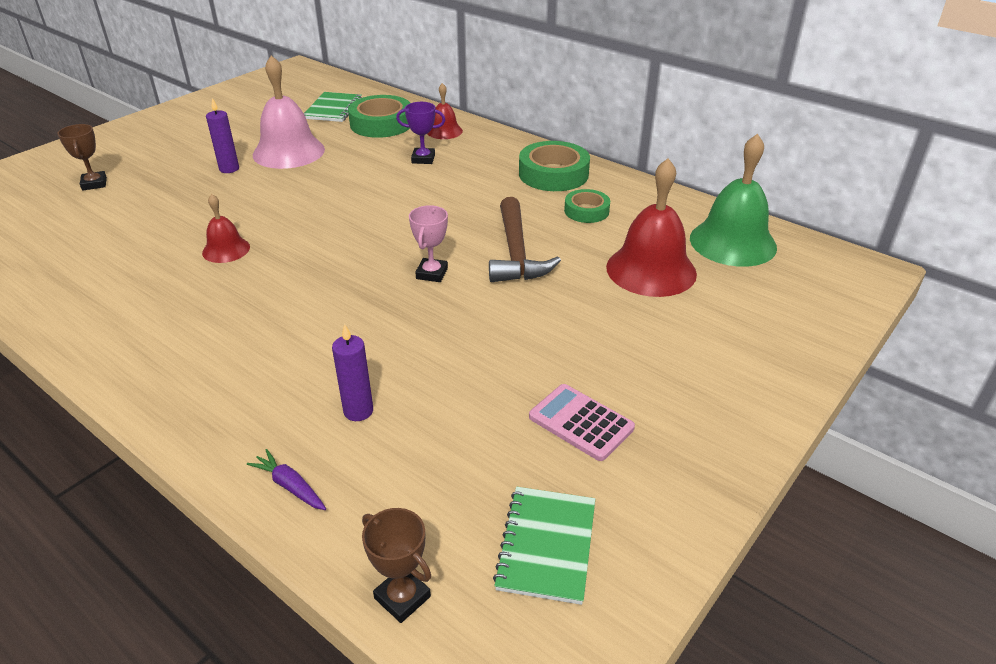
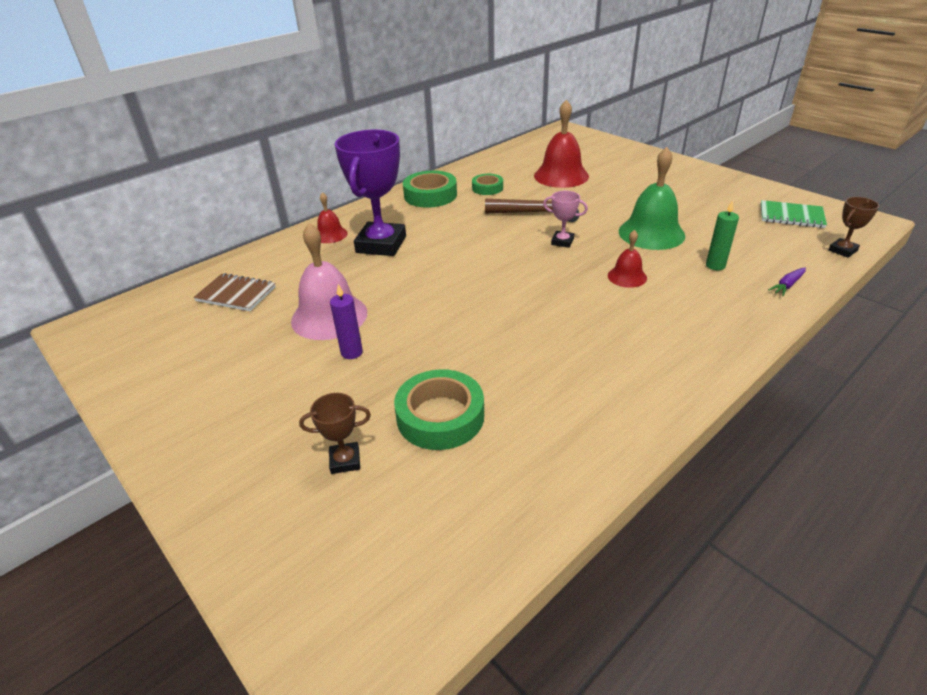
camera: 80 degrees left, 0 degrees up
(226, 249) = (519, 337): red bell -> red bell (627, 276)
(333, 109) = (236, 294): green notebook -> brown notebook
(358, 411) = (715, 265): purple candle -> green candle
(381, 124) = (294, 265): green tape -> green tape (440, 416)
(423, 159) = (381, 244): purple trophy -> purple trophy, size x2.18
(581, 423) = (703, 203): pink calculator -> none
(732, 242) = (533, 153): green bell -> green bell (651, 233)

